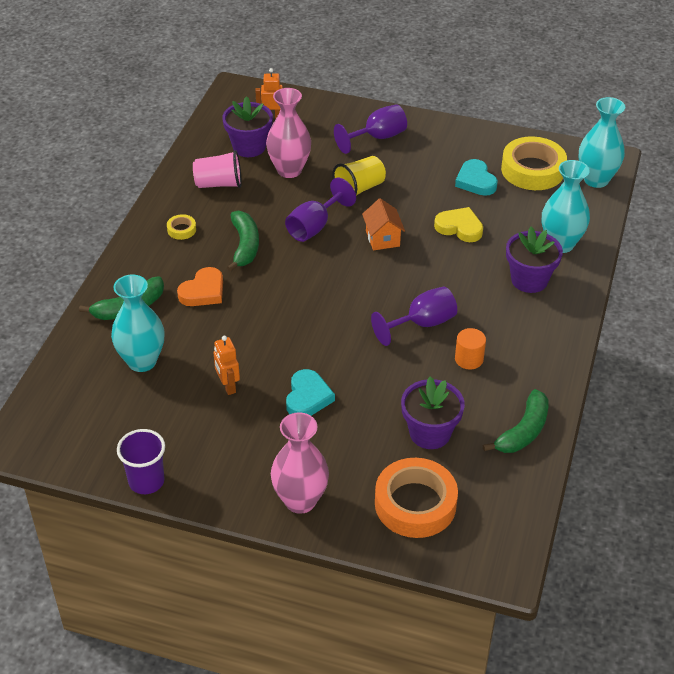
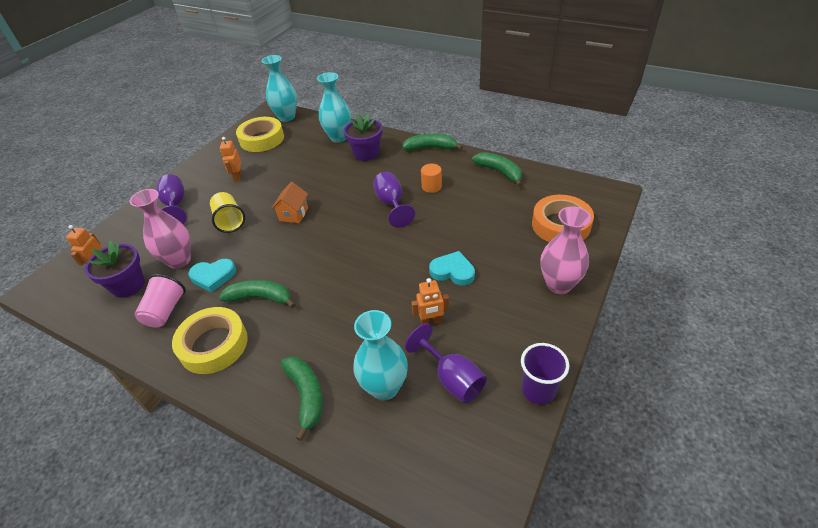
camera: 75 degrees left, 0 degrees up
(181, 230) = (213, 345): yellow tape -> yellow tape, size x2.31
(203, 291) = (307, 332): orange heart -> none
(314, 227) = (260, 251): purple goblet -> purple goblet (452, 379)
(382, 238) = (293, 214): orange house -> orange house turned 75 degrees counterclockwise
(430, 433) = (497, 211): purple flower pot -> none
(443, 171) = (237, 177): none -> orange robot
(459, 227) = (301, 176): yellow heart -> none
(475, 181) = (257, 164): turquoise heart -> turquoise heart (213, 276)
(563, 347) = (431, 148): none -> green banana

